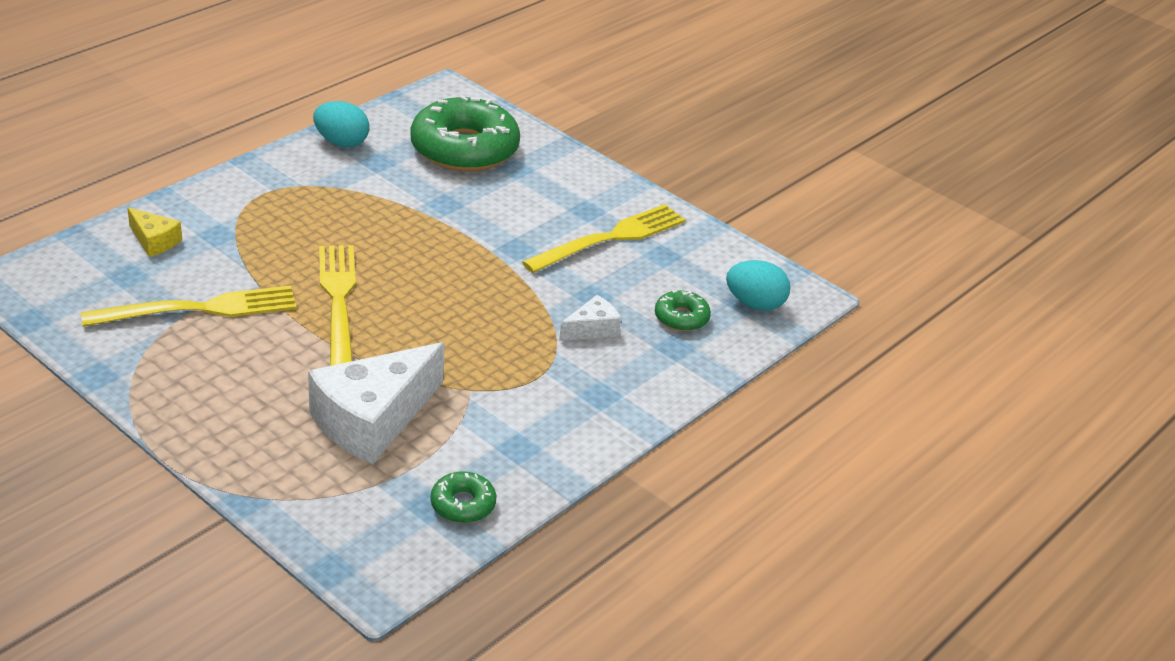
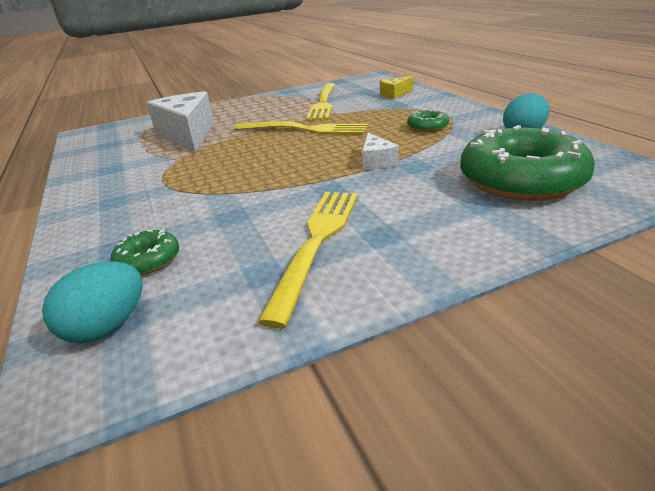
camera: 120 degrees right, 5 degrees down
(463, 504) = (94, 151): green donut -> green donut (427, 127)
(592, 329) = (187, 208): white cheese -> white cheese (376, 161)
(611, 238) = (317, 241): yellow fork -> yellow fork turned 150 degrees counterclockwise

